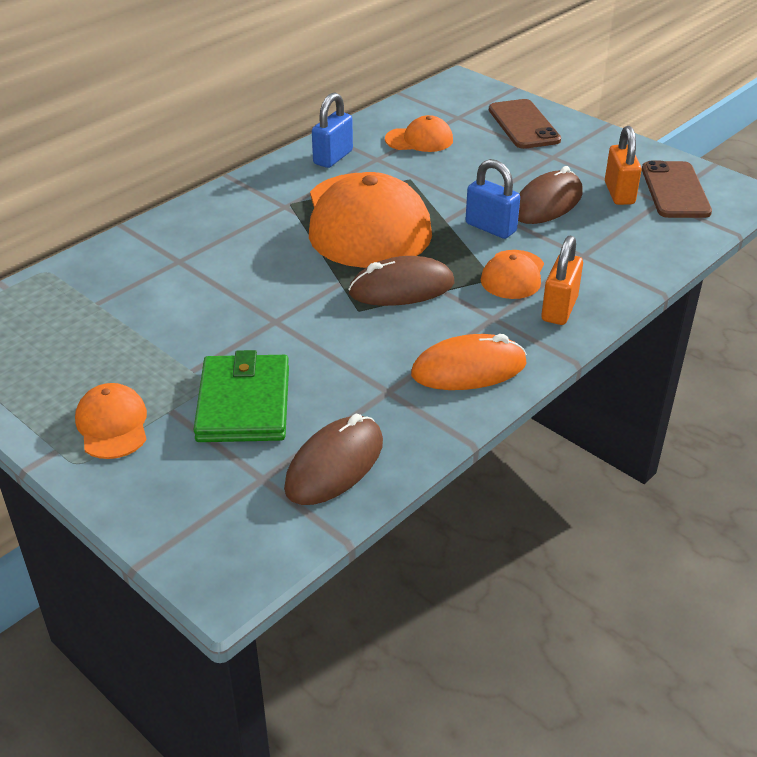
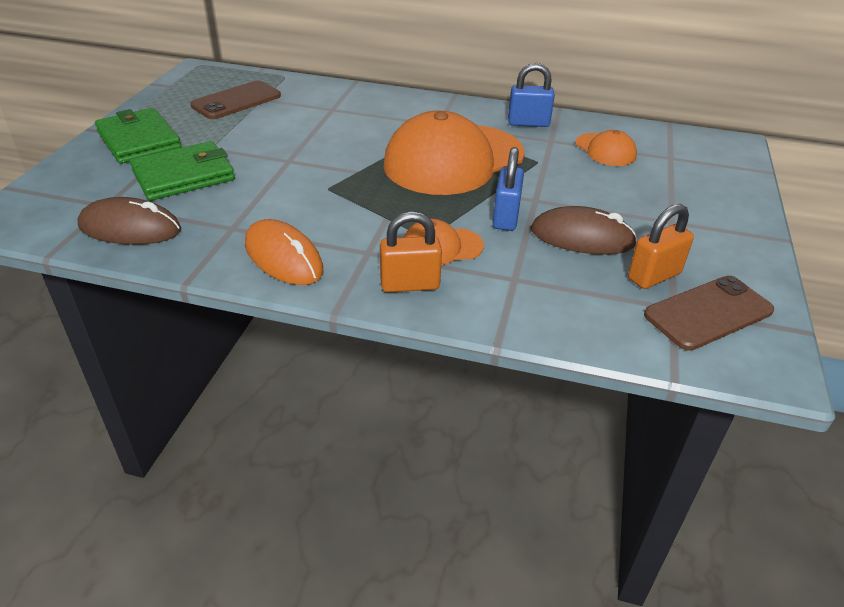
camera: 60 degrees right, 0 degrees up
(112, 425) = (139, 140): orange cap -> green wallet
(401, 288) = (373, 198): brown mouse -> none
(523, 125) = (706, 192): brown phone -> brown phone (236, 101)

